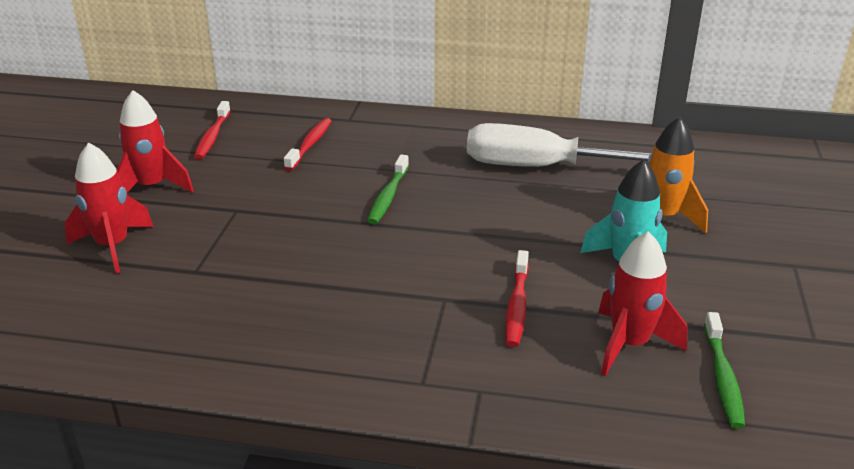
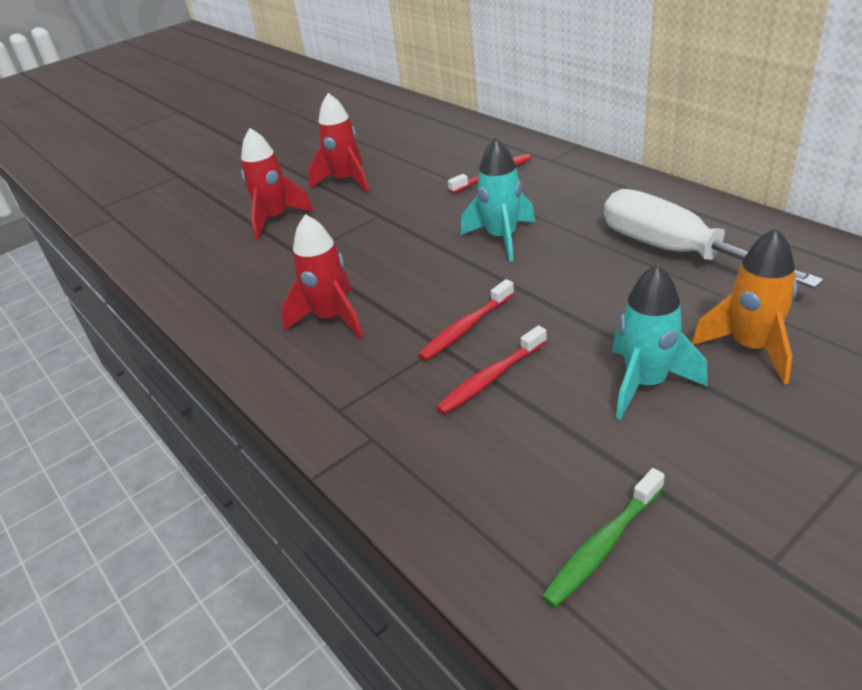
camera: 45 degrees right, 5 degrees up
(212, 136) = (430, 150): red toothbrush -> red toothbrush (466, 328)
(388, 196) = (502, 238): green toothbrush -> turquoise rocket
(629, 344) = (548, 463): red rocket -> red rocket (331, 318)

